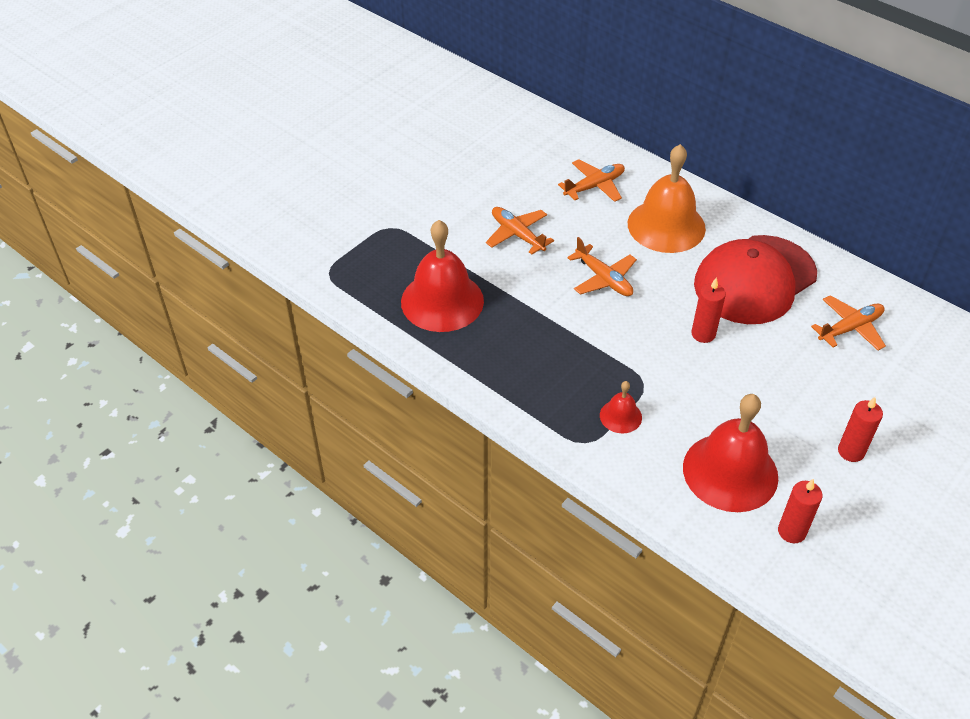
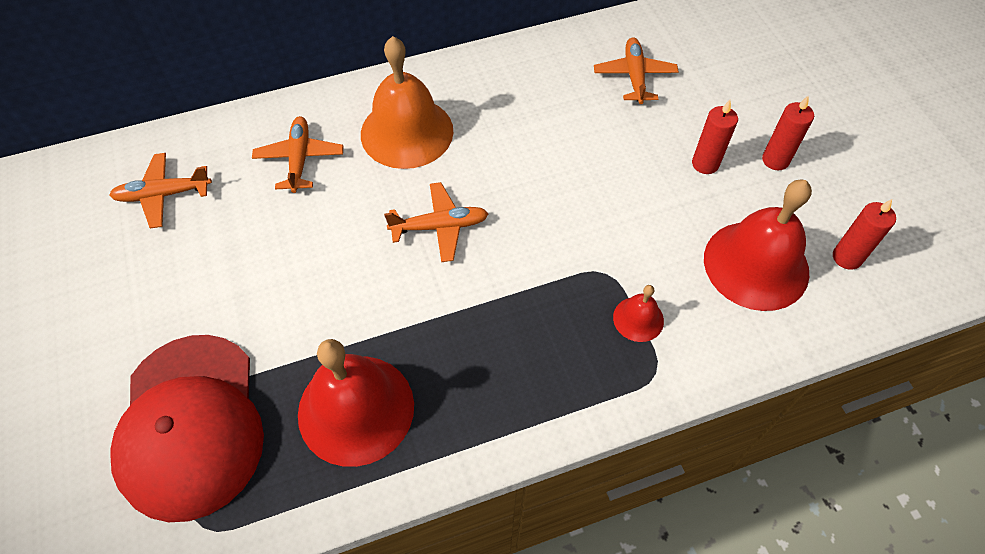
camera: 60 degrees left, 10 degrees up
(517, 234) = (311, 271): orange plane -> orange plane (163, 195)
(703, 334) = (572, 186): red candle -> red candle (705, 164)
(754, 280) = (530, 107): red cap -> red cap (191, 425)

